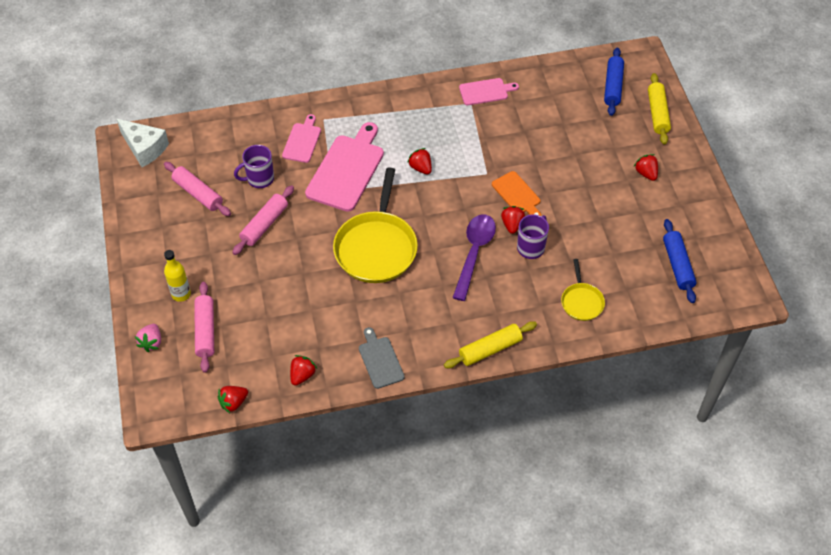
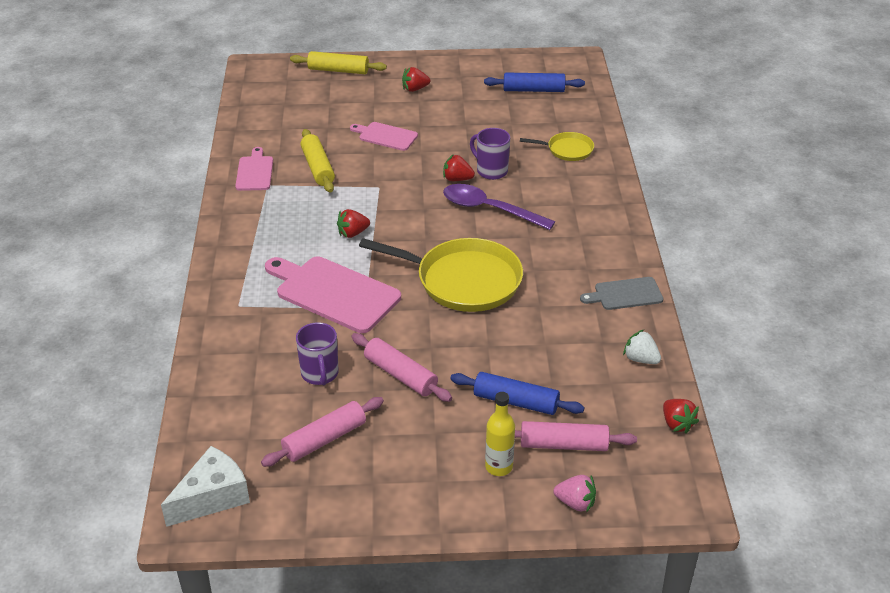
camera: 80 degrees left, 15 degrees down
(302, 141) = (268, 328): pink cutting board -> pink cutting board (385, 136)
(302, 375) = (640, 359): red strawberry -> white strawberry
(490, 349) = (618, 215): yellow rolling pin -> yellow rolling pin (317, 168)
(517, 194) = (416, 170): orange cutting board -> none
(613, 86) = (289, 90): blue rolling pin -> blue rolling pin (516, 401)

